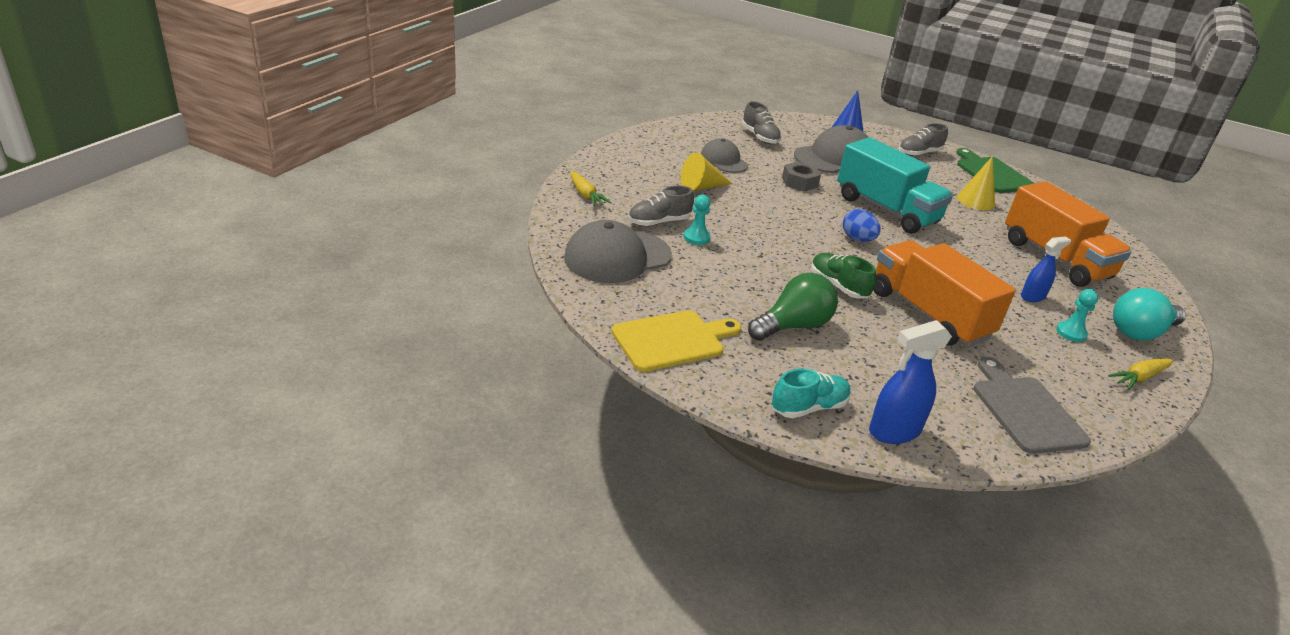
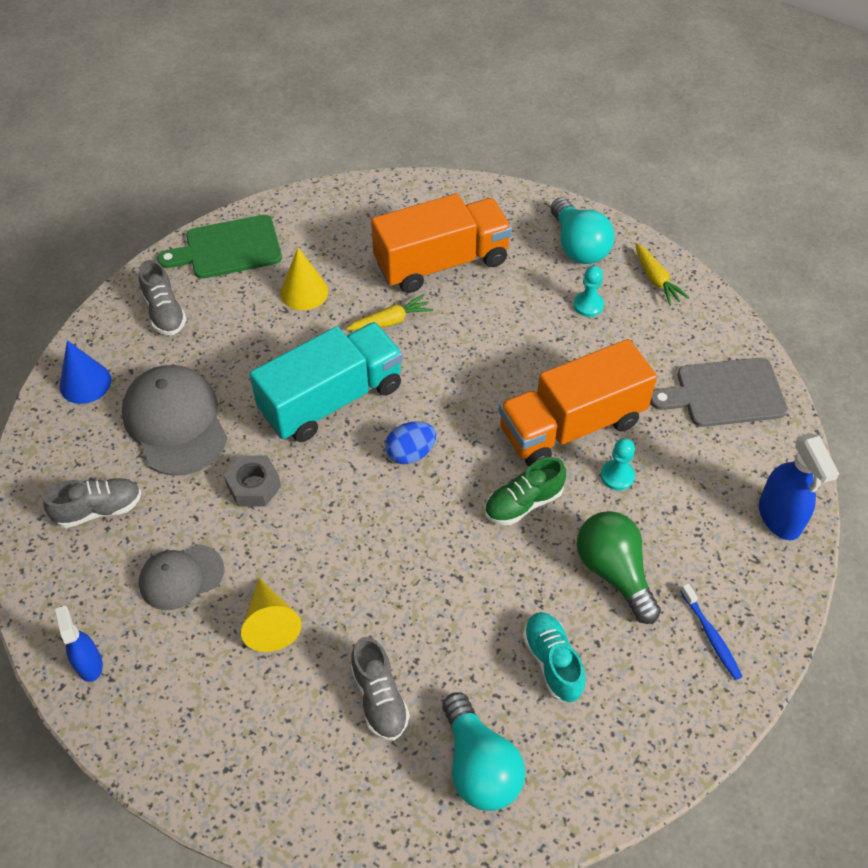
camera: 80 degrees left, 20 degrees up
(586, 195) = (299, 802): yellow carrot -> yellow carrot (390, 321)
(617, 257) = (479, 766): grey cap -> turquoise light bulb
(672, 340) = (662, 714): yellow cutting board -> none
(696, 237) = (420, 651): turquoise pawn -> turquoise pawn (617, 476)
(750, 373) = (711, 636): none -> blue toothbrush
(809, 407) = (758, 588): turquoise shoe -> turquoise shoe (552, 662)
(1033, 296) = (523, 313): blue spray bottle -> blue spray bottle (89, 664)

